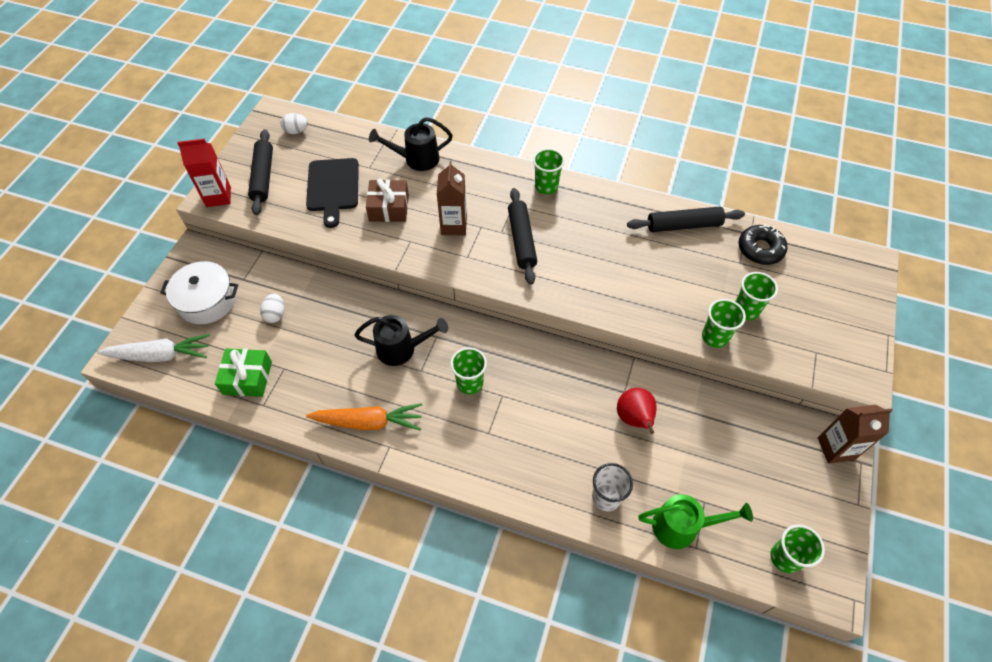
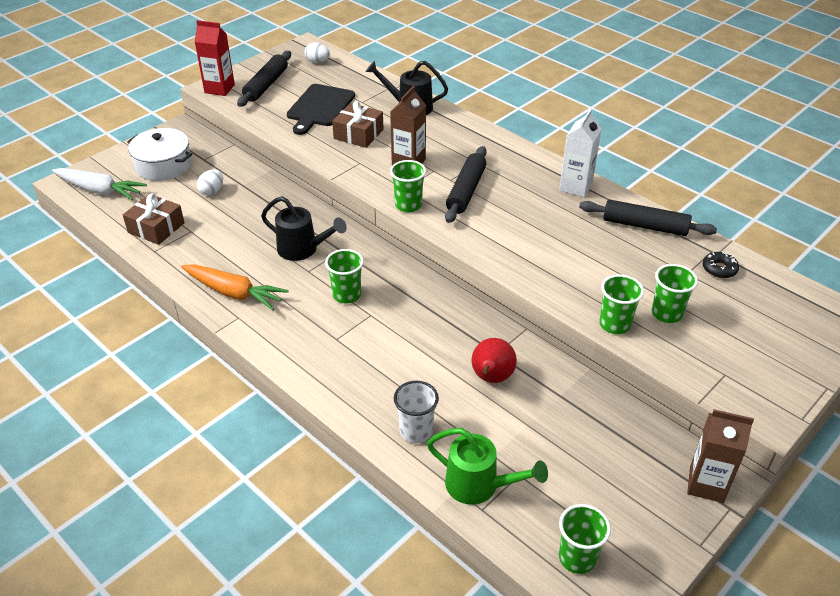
camera: 25 degrees right, 15 degrees down
(247, 378) = (156, 228): green gift -> brown gift
(546, 186) = (520, 158): green cup -> green cup (408, 205)
(608, 203) = (575, 187): none -> white carton
(760, 249) = (719, 269): black donut -> black donut, size x0.64

